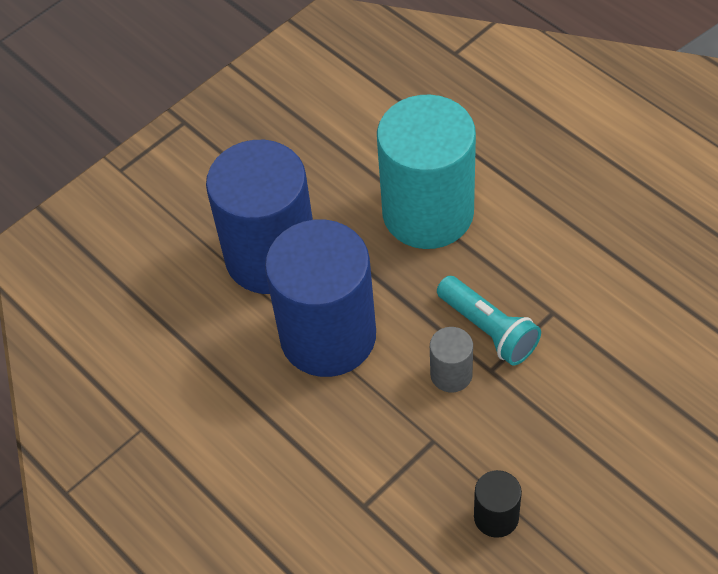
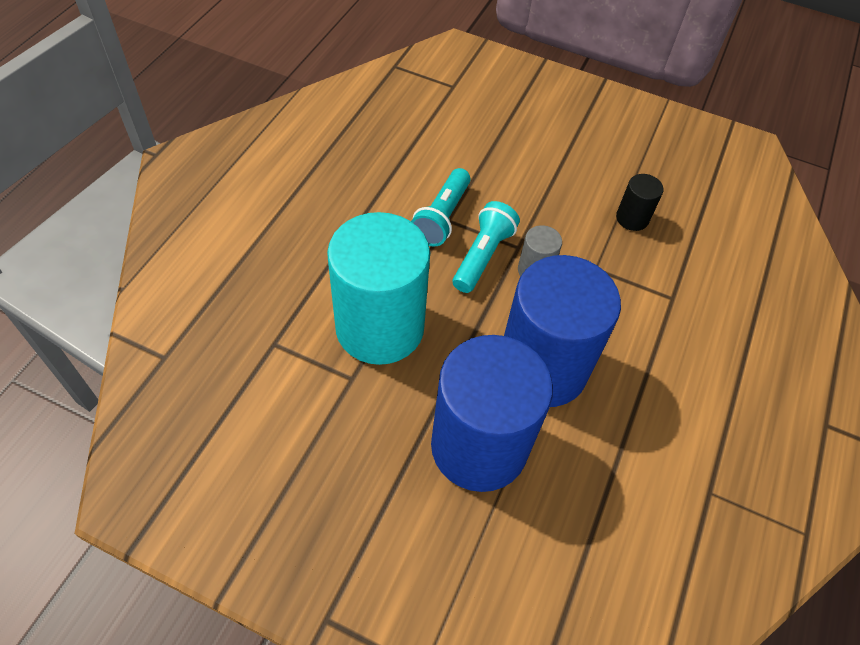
camera: 120 degrees left, 0 degrees up
(558, 307) = (442, 217): none -> turquoise flashlight

